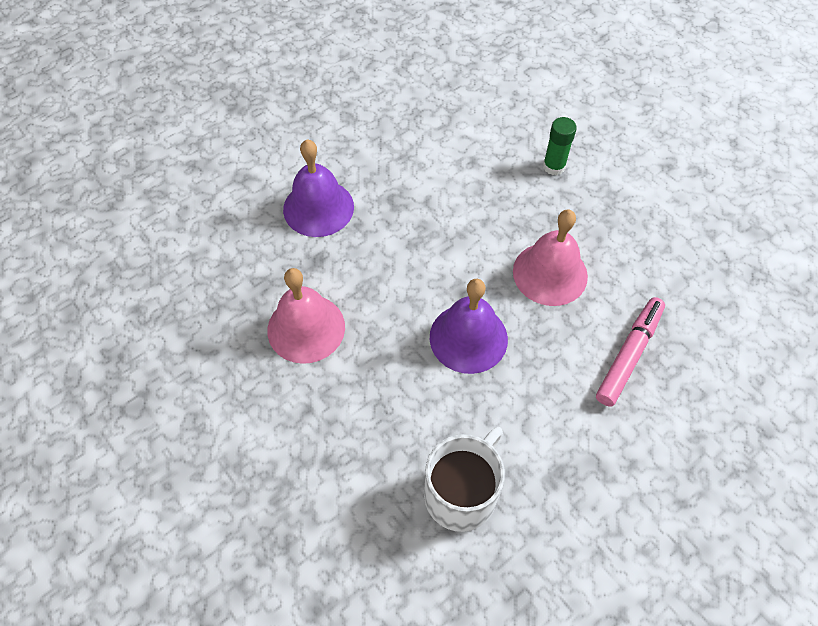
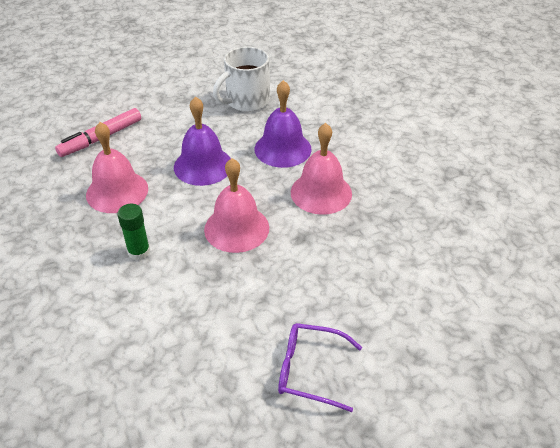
camera: 165 degrees left, 15 degrees down
(283, 137) = (309, 370): none -> purple glasses
(318, 208) = (289, 281): purple bell -> purple bell (283, 149)
(391, 255) = (236, 228): none -> pink bell
(554, 166) = (47, 273): green glue stick -> green glue stick (139, 252)

